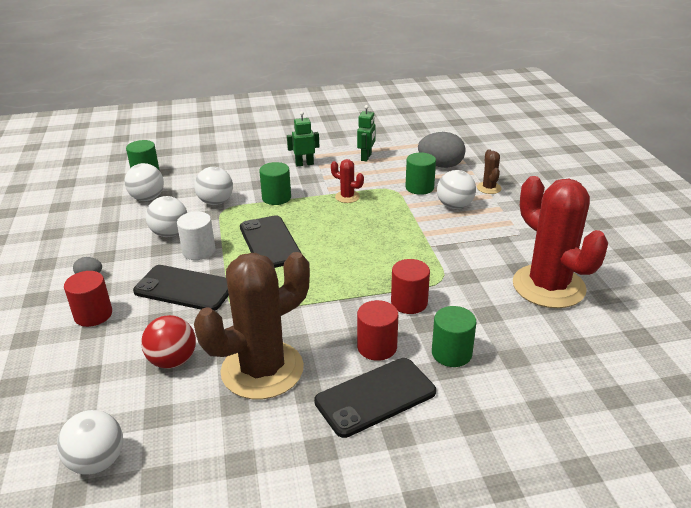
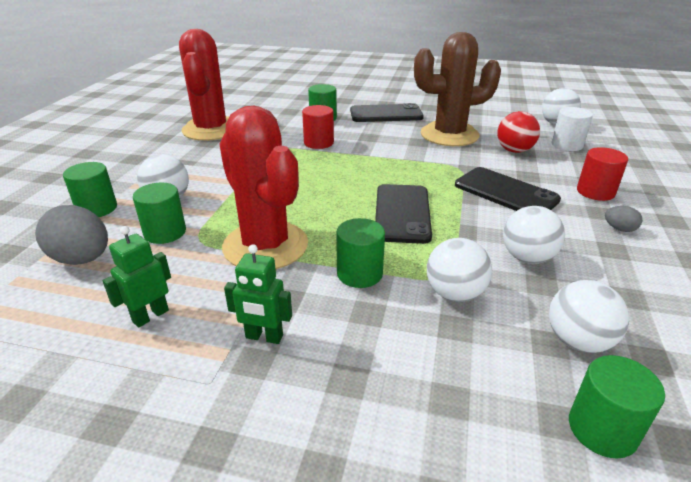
camera: 155 degrees left, 0 degrees up
(199, 251) = (488, 225): white cylinder -> white cylinder (567, 145)
(347, 197) = (265, 246): red cactus -> red cactus, size x2.36
(377, 347) = (365, 129): red cylinder -> none
(489, 188) = (97, 209): brown cactus -> green cylinder

